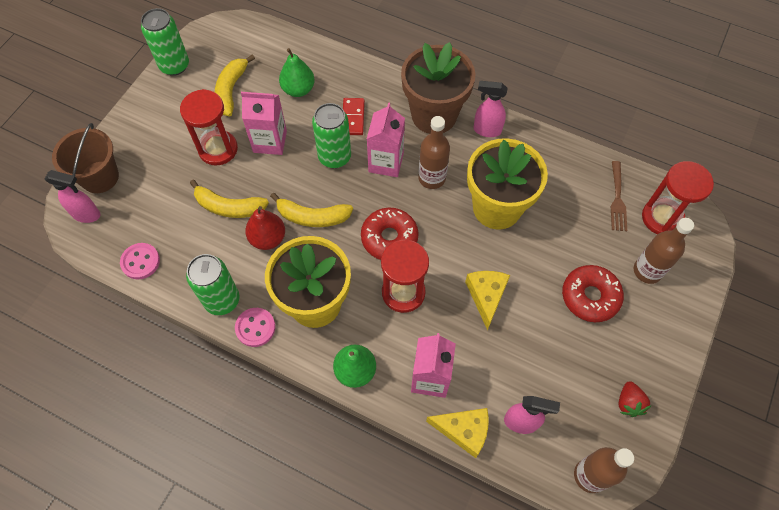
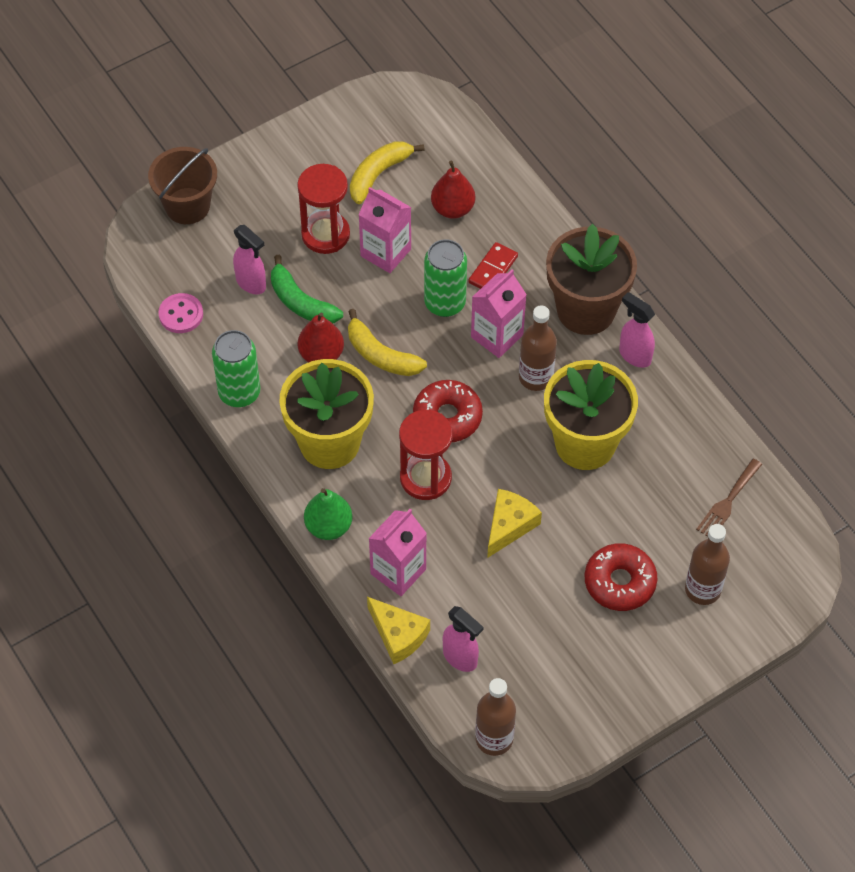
camera: 30 degrees right, 5 degrees down
(87, 215) = (154, 240): pink spray bottle -> pink spray bottle (251, 283)
(174, 66) = (333, 117): green can -> none
(229, 207) = (301, 302): yellow banana -> green banana
(255, 328) = (256, 436): pink button -> none
(298, 89) = (452, 208): green pear -> red pear
(628, 403) = (583, 699): red strawberry -> none
(662, 218) = (763, 546): red hourglass -> none

